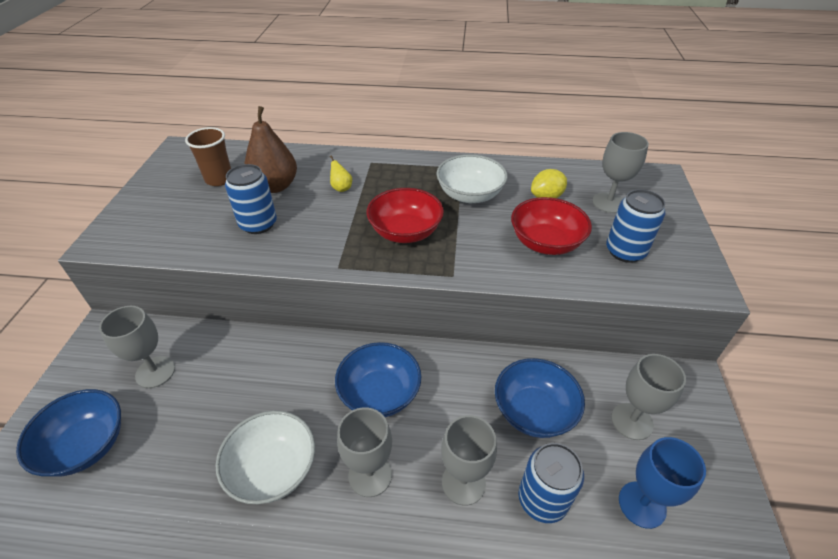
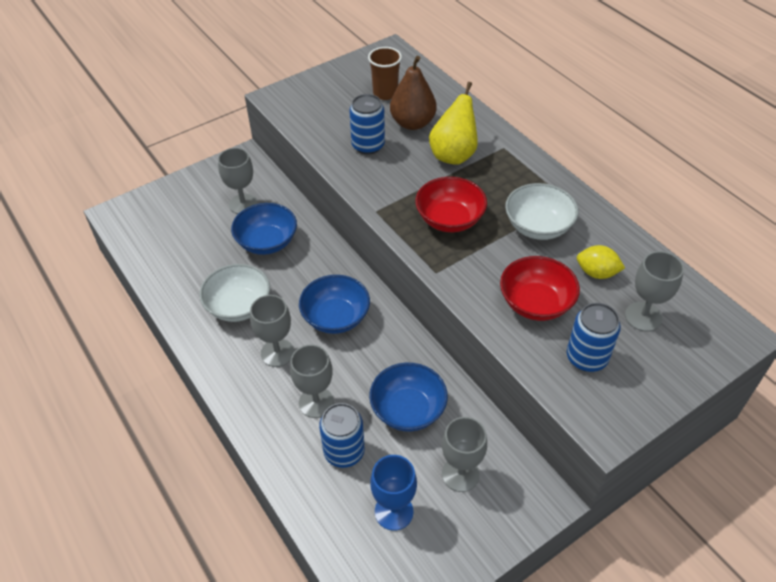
camera: 50 degrees right, 5 degrees up
(86, 445) = (178, 219): blue bowl -> blue bowl (267, 242)
(341, 188) = (453, 155): yellow pear -> yellow pear, size x2.25

